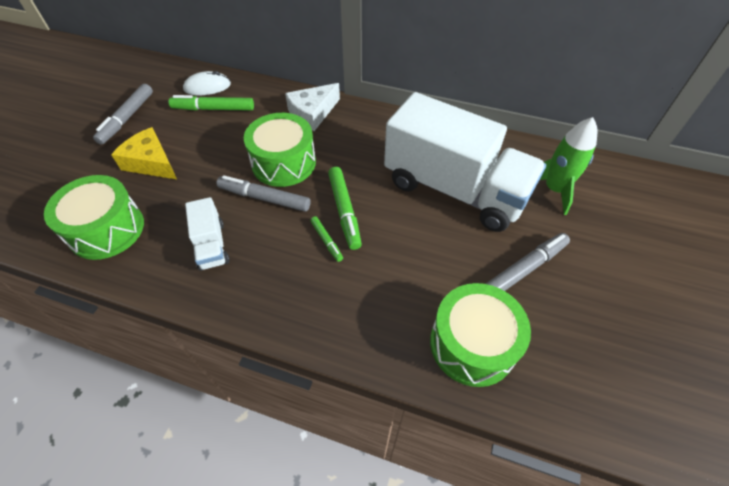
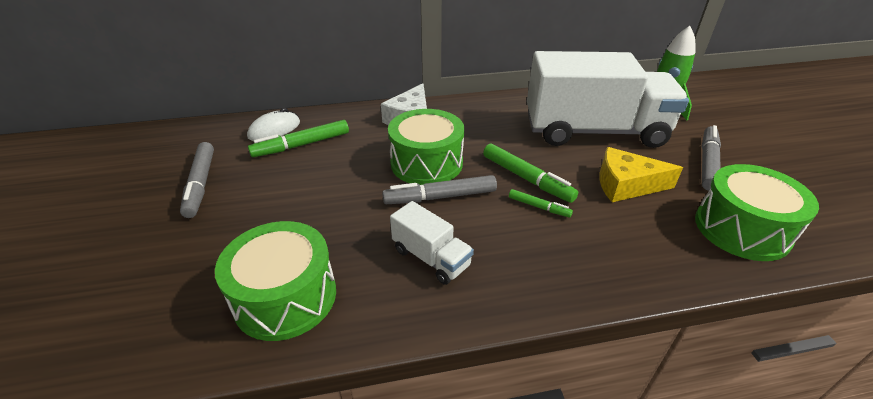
camera: 30 degrees left, 15 degrees down
(151, 162) = (276, 213): yellow cheese -> yellow cheese (626, 185)

